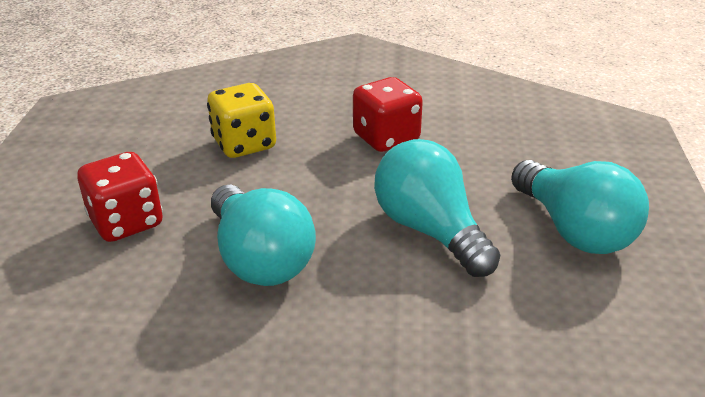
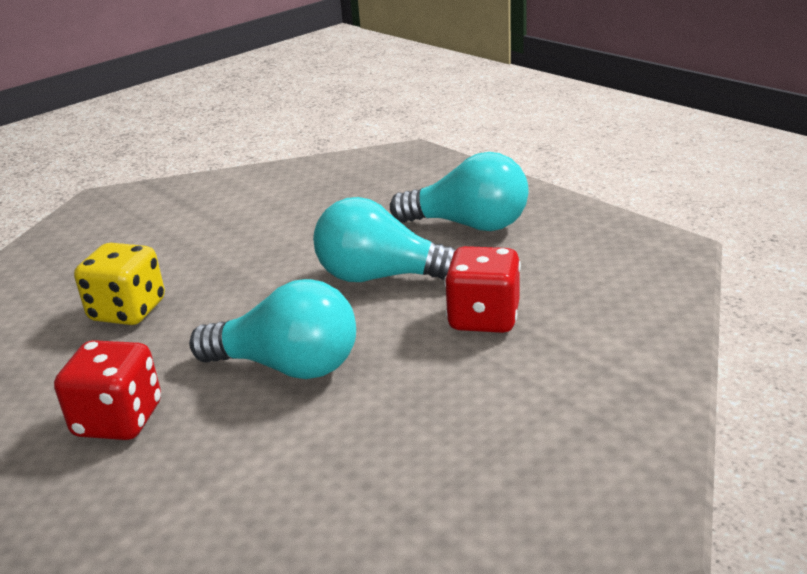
camera: 45 degrees left, 5 degrees down
(386, 138) = (248, 243): red dice -> red dice (484, 318)

